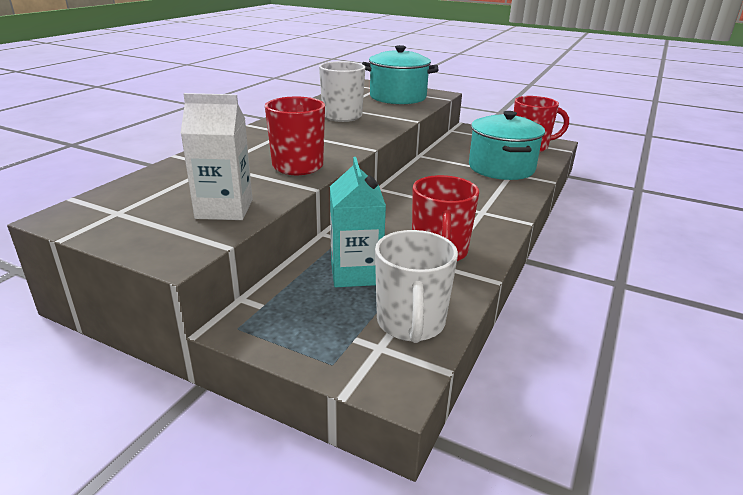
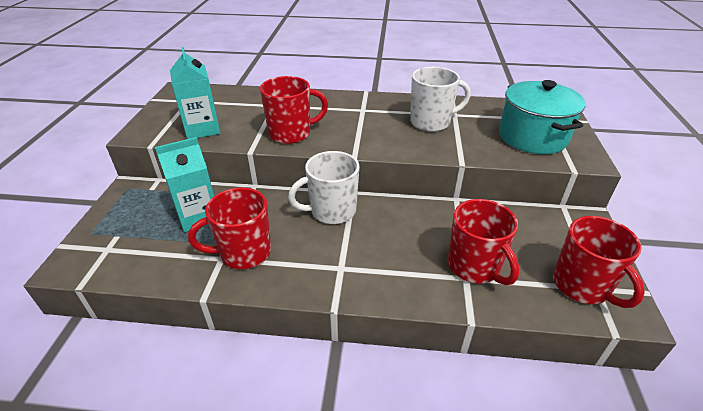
camera: 70 degrees right, 10 degrees up
(224, 209) = (202, 129): white carton -> turquoise carton
(410, 324) = (134, 257): white mug -> white mug (331, 211)
(501, 168) = (474, 267): turquoise pot -> red mug

